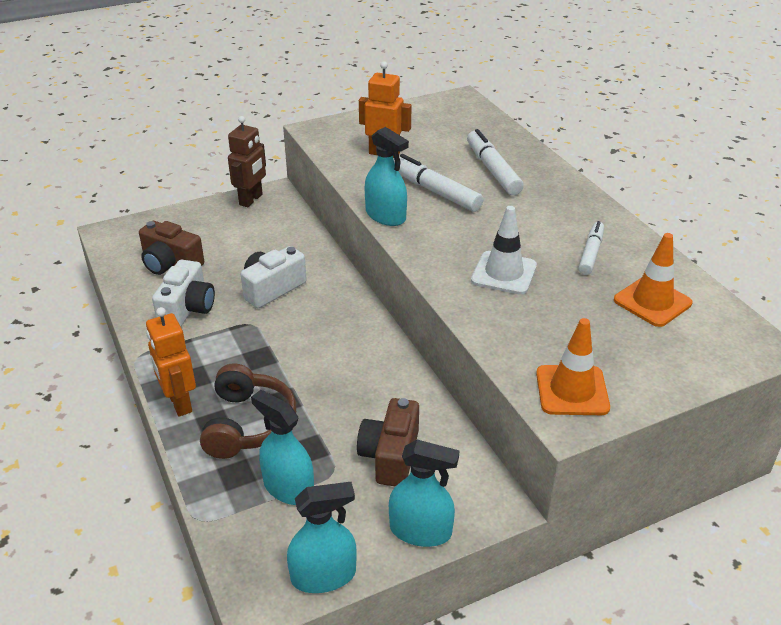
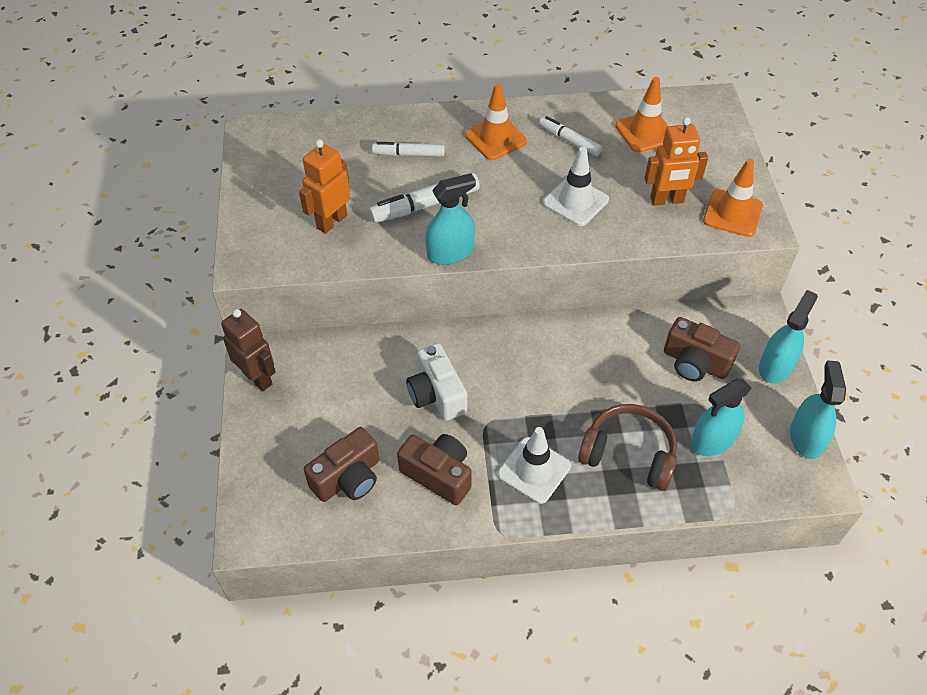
camera: 70 degrees left, 15 degrees up
(179, 403) = (583, 505): orange robot -> orange robot (667, 200)
(187, 309) = (438, 475): white camera -> brown camera
(209, 363) = (534, 470): none -> white traffic cone
(492, 170) = (408, 154): white marker -> white marker, size x0.66
(554, 210) = (495, 138): none -> orange traffic cone

